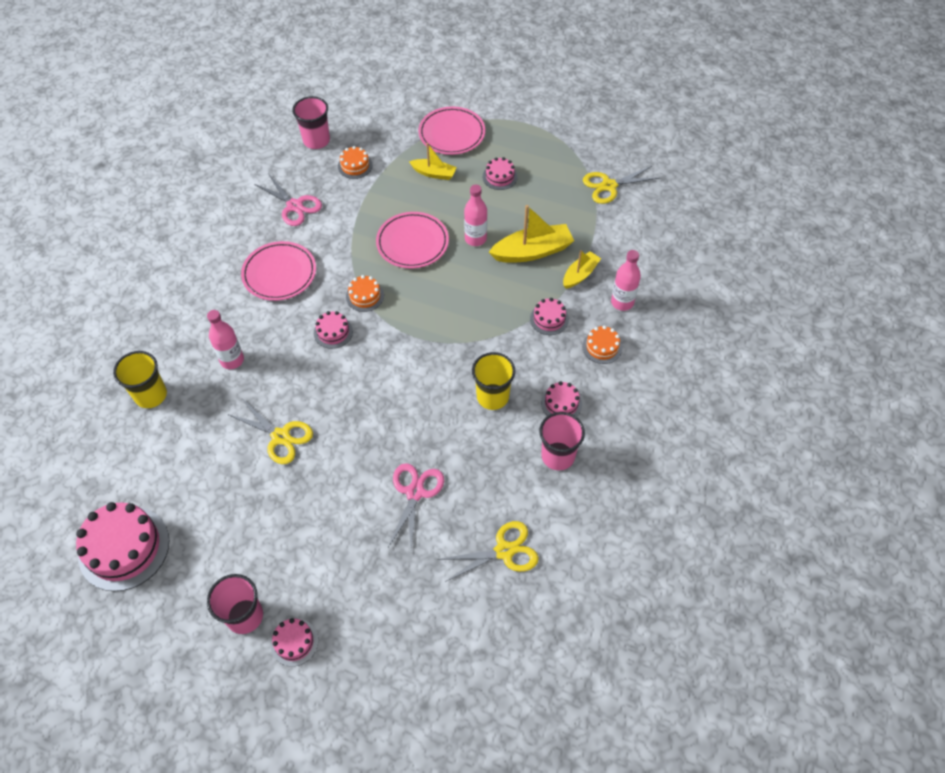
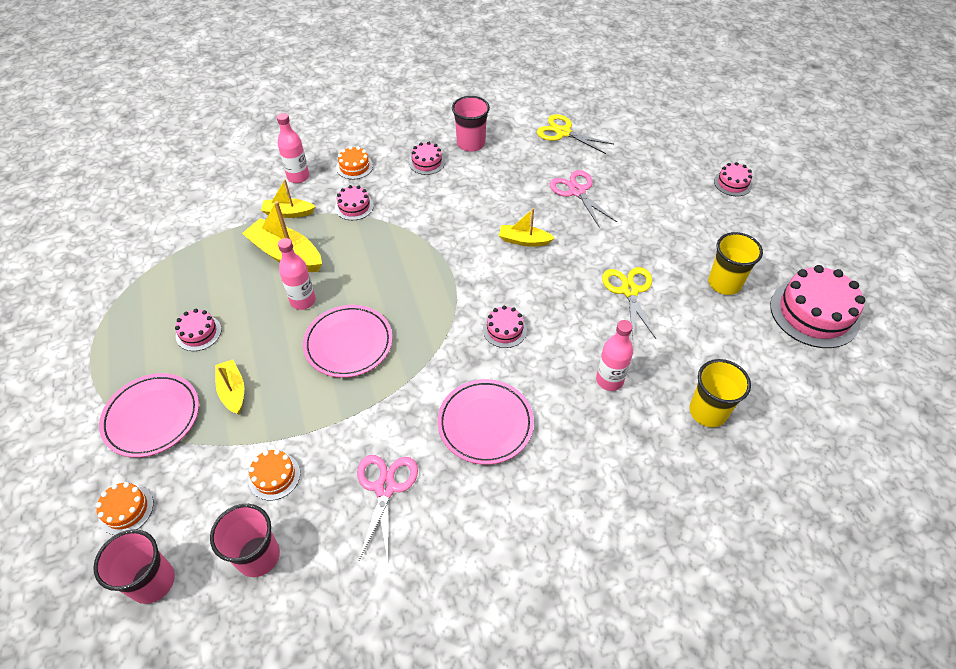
camera: 130 degrees left, 5 degrees down
(245, 616) = (753, 215): pink cup -> pink cup (152, 581)
(365, 296) = (444, 335): orange cake -> orange cake (126, 510)
(400, 406) = (524, 241): none -> yellow boat
(415, 492) = (577, 191): pink scissors -> pink scissors turned 90 degrees clockwise
(492, 397) = (459, 197): yellow cup -> yellow cup (724, 283)
(609, 186) = (155, 248): yellow scissors -> none

